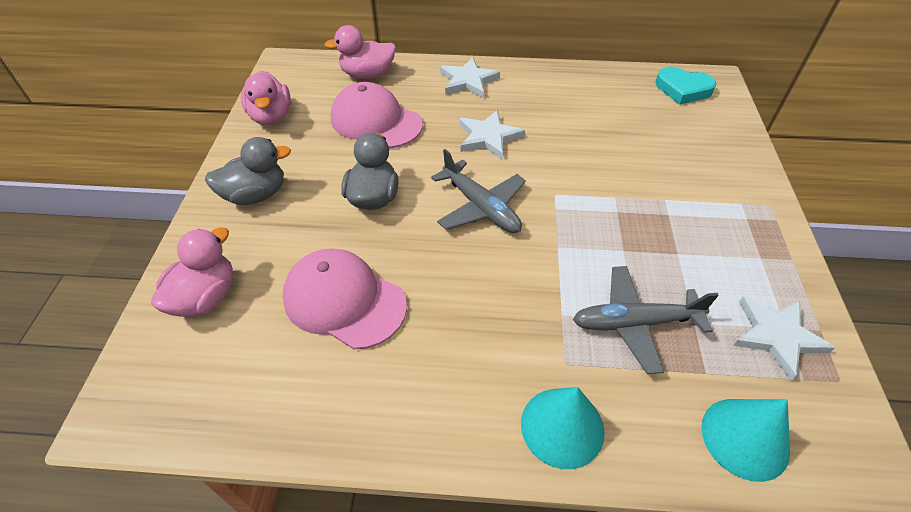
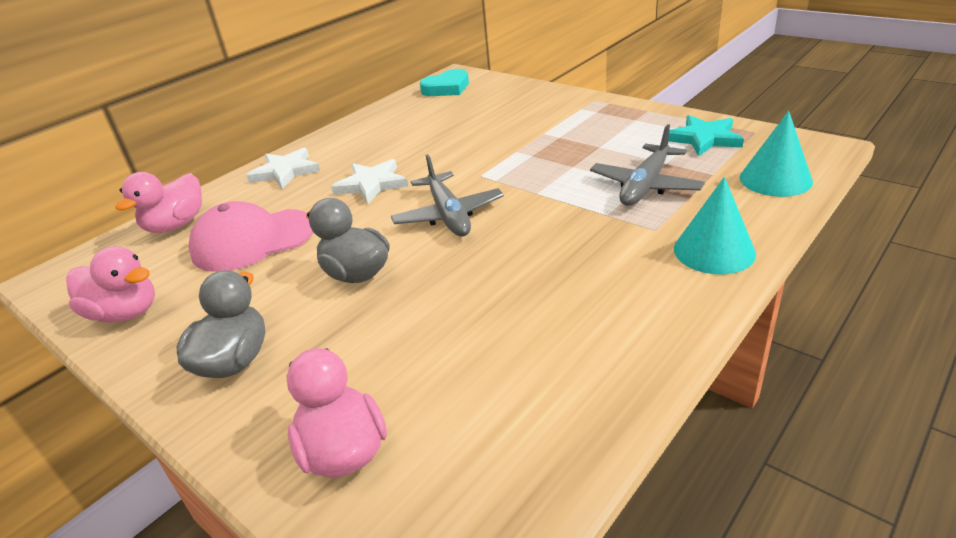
camera: 50 degrees left, 15 degrees down
(344, 301) = (468, 334): pink cap -> none
(481, 207) = (448, 215): grey plane -> grey plane turned 75 degrees clockwise
(776, 336) = (704, 138): white star -> turquoise star

